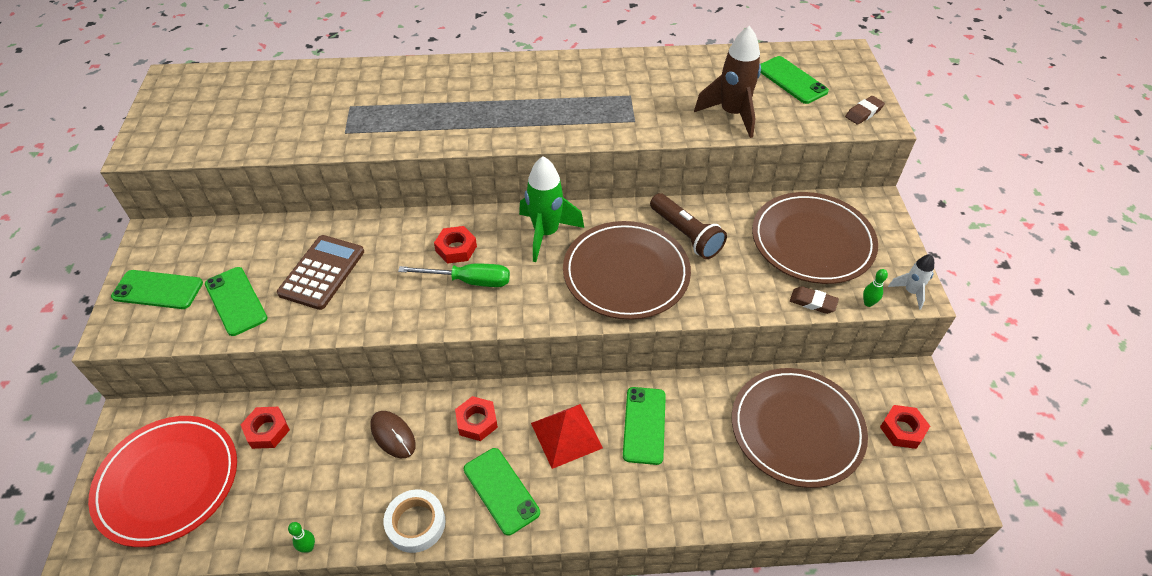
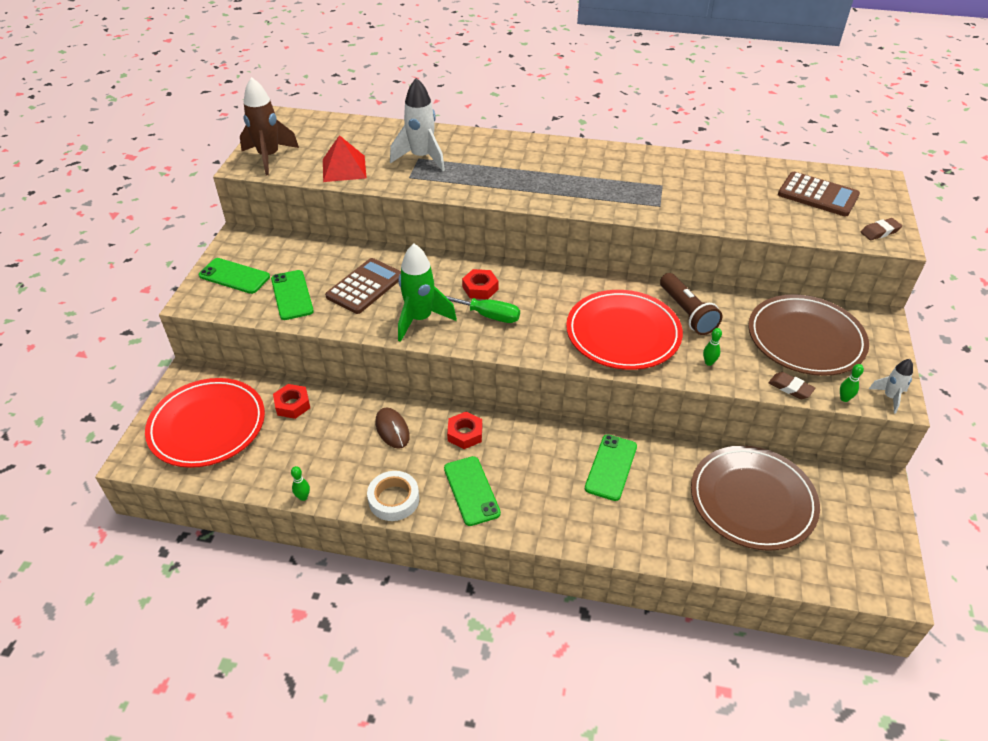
camera: 15 degrees right, 5 degrees down
(354, 105) = (422, 158): none -> white rocket
(546, 233) = (561, 290): green rocket -> green rocket (420, 319)
(566, 435) = (539, 460): red pyramid -> red pyramid (344, 168)
(626, 273) = (623, 333): brown plate -> red plate
(723, 290) = (709, 362): none -> green bowling pin
(732, 114) = (751, 214): brown rocket -> brown rocket (269, 157)
(791, 80) = (818, 195): green phone -> brown calculator
(902, 430) = (856, 522): red nut -> none

